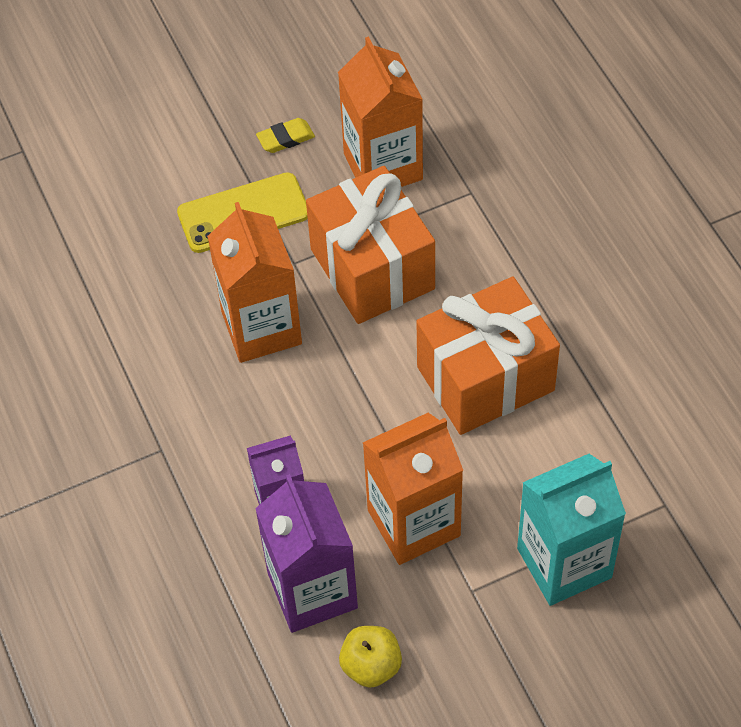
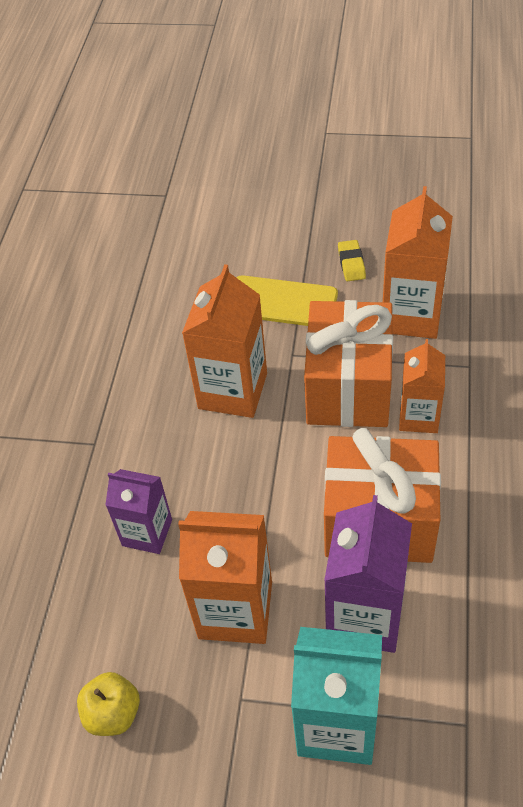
camera: 35 degrees right, 5 degrees down
(285, 138) = (351, 263): yellow eraser -> yellow eraser turned 75 degrees clockwise
(312, 590) = (116, 618): purple carton -> purple carton (365, 615)
(456, 265) = (418, 416): none -> orange carton

